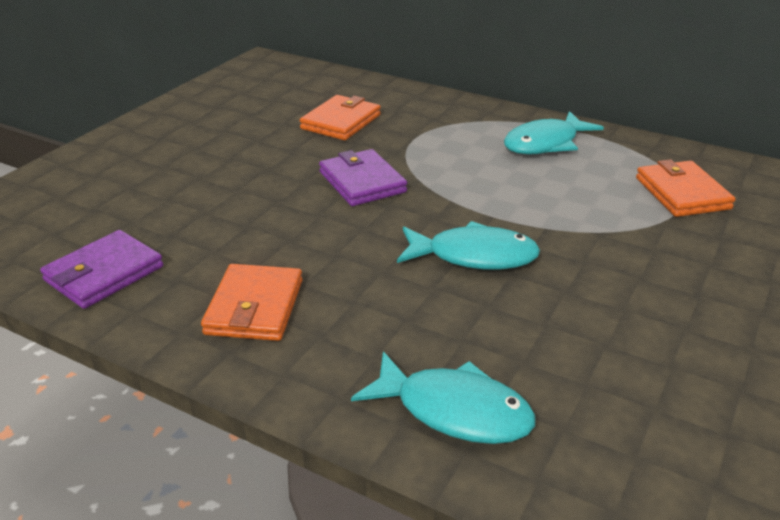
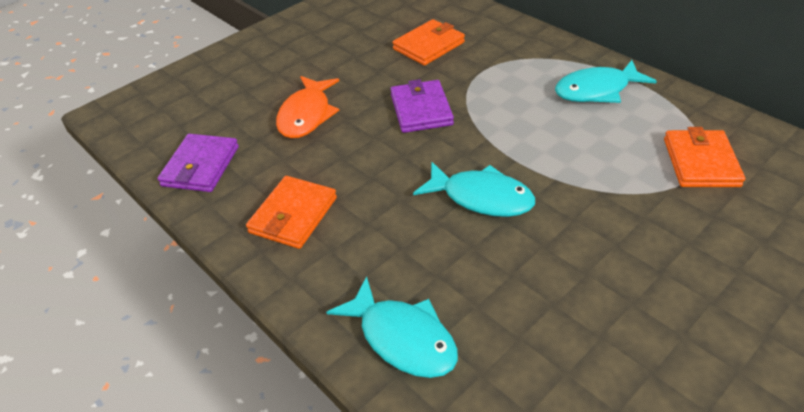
camera: 20 degrees right, 10 degrees up
(104, 273) = (200, 166): purple wallet -> purple wallet turned 45 degrees counterclockwise
(223, 203) = (306, 115): none -> orange fish

